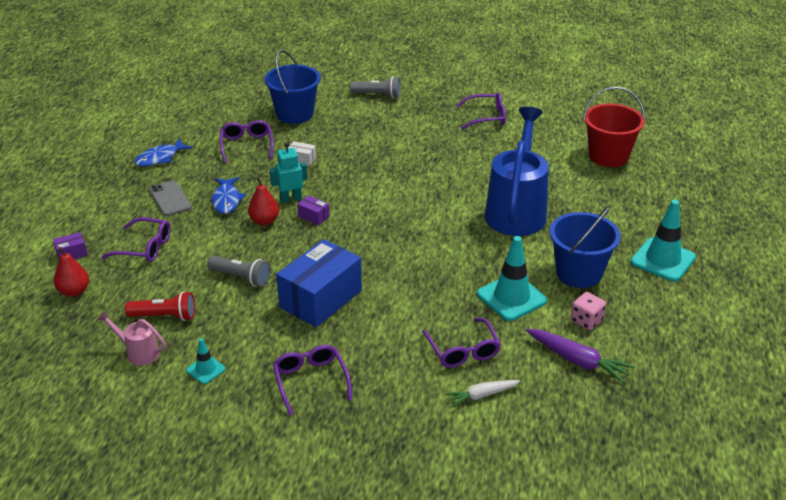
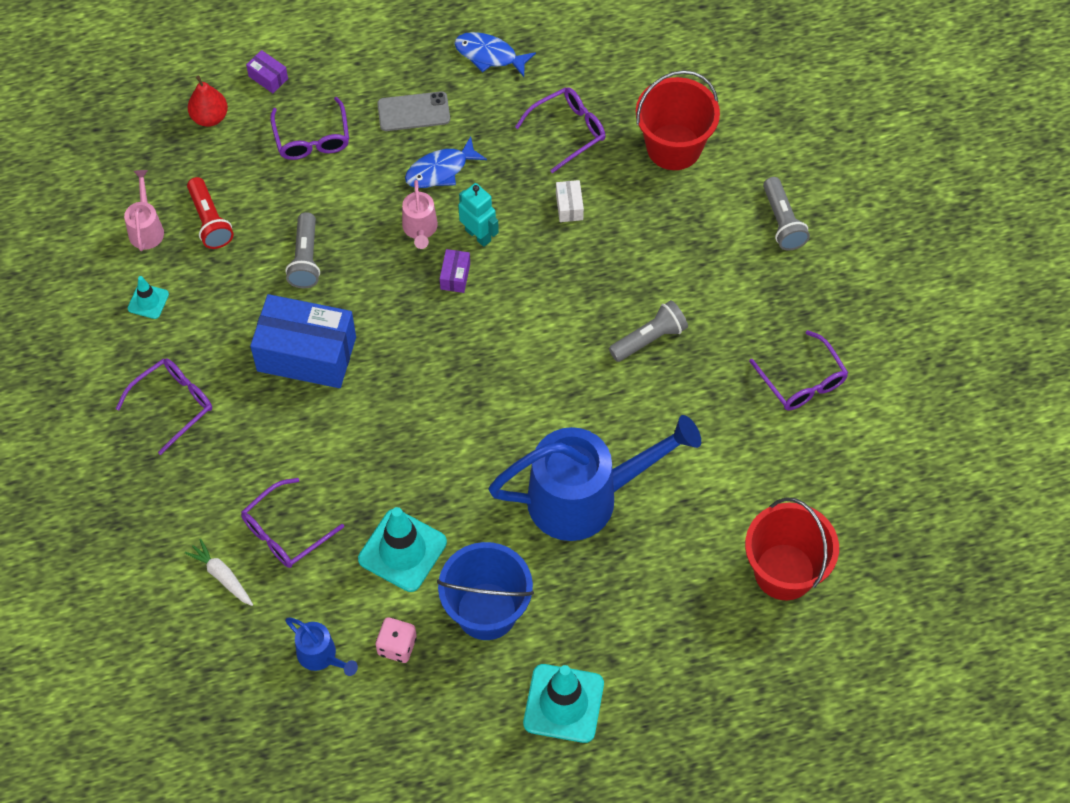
camera: 65 degrees right, 25 degrees up
(170, 199) = (413, 112): grey phone -> grey phone turned 45 degrees clockwise
(264, 221) = (420, 229): red pear -> pink watering can
(295, 114) = (674, 147): blue bucket -> red bucket
(420, 157) = (649, 338): none -> grey flashlight
(577, 360) = (321, 656): purple carrot -> blue watering can

